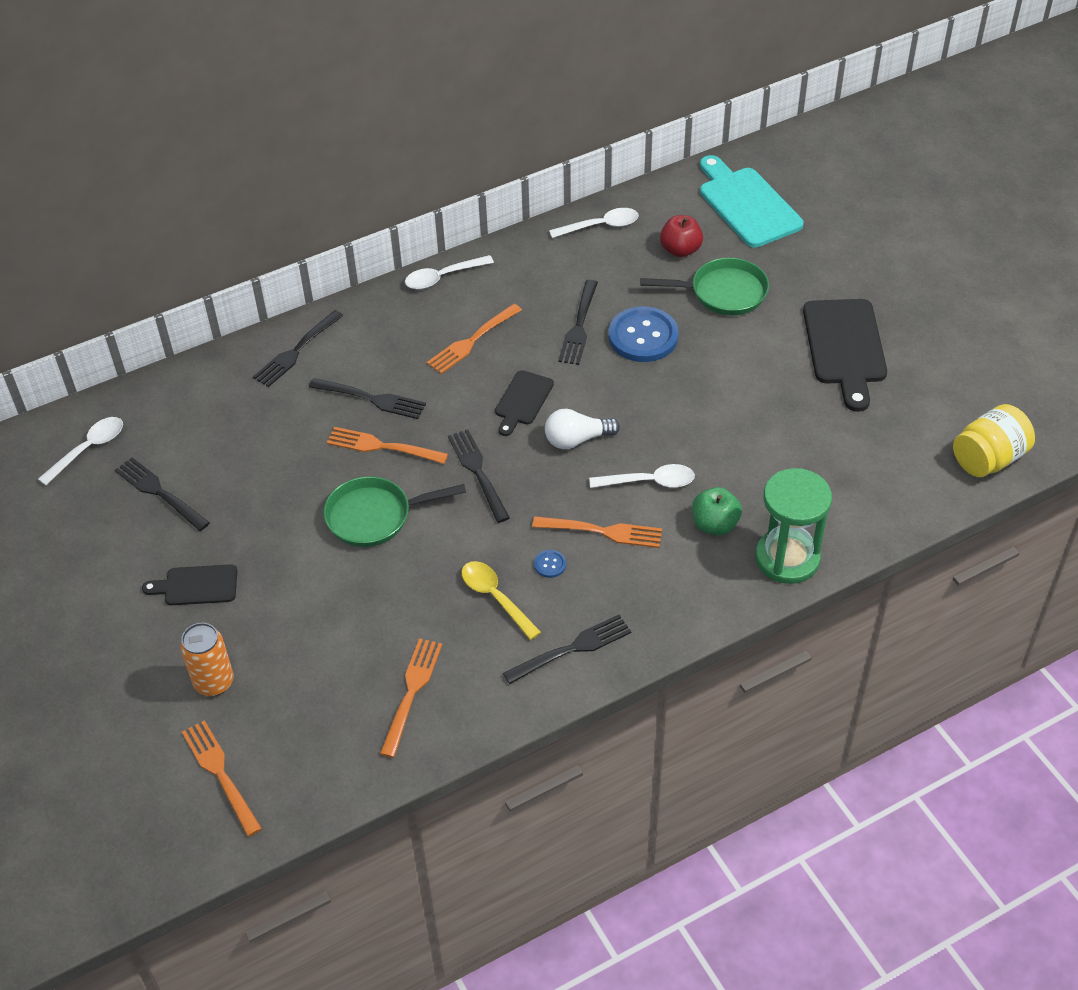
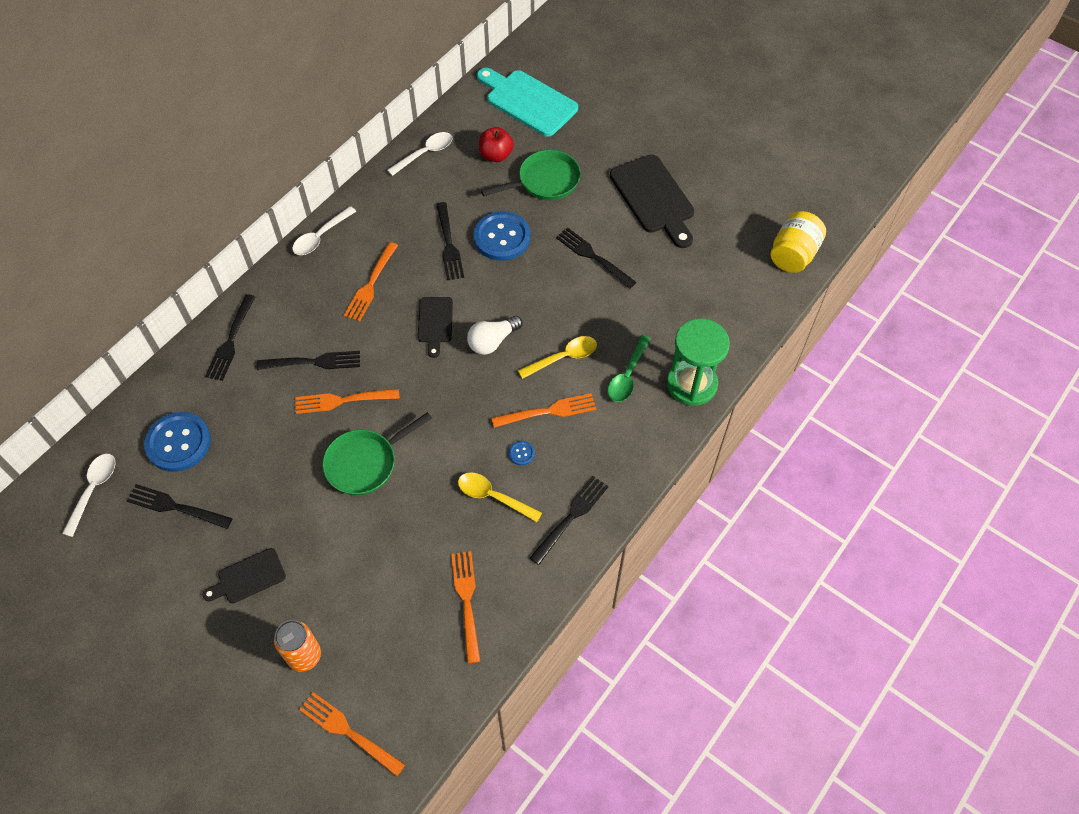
camera: 25 degrees left, 10 degrees up
(193, 432) = (178, 443): none -> blue button
(478, 472) = (429, 396): black fork -> black fork (593, 256)
(649, 482) = (563, 357): white spoon -> yellow spoon
(715, 524) = (627, 376): green apple -> green spoon

